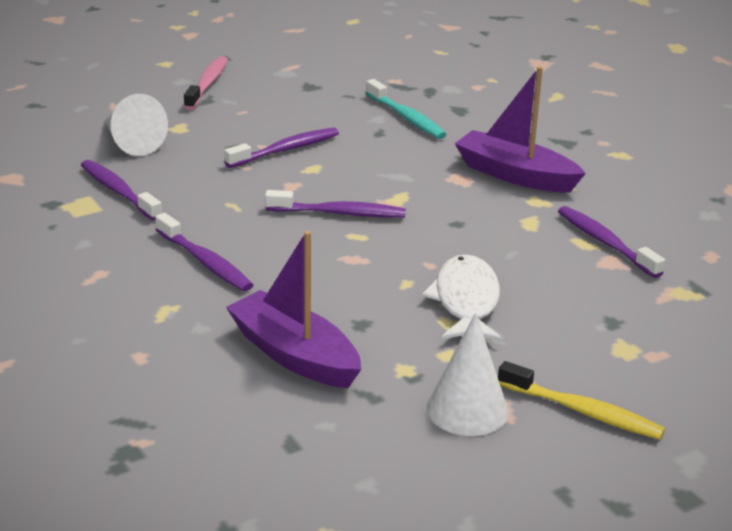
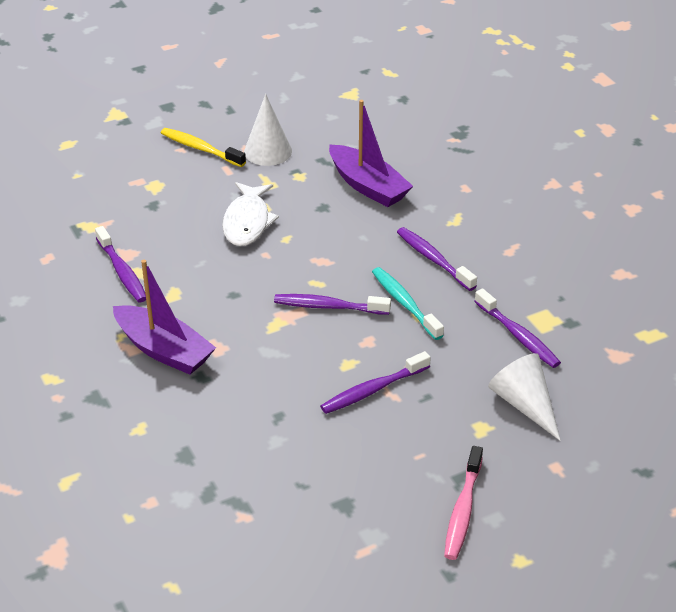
camera: 175 degrees left, 10 degrees up
(406, 118) = (245, 441): turquoise toothbrush -> turquoise toothbrush (405, 303)

